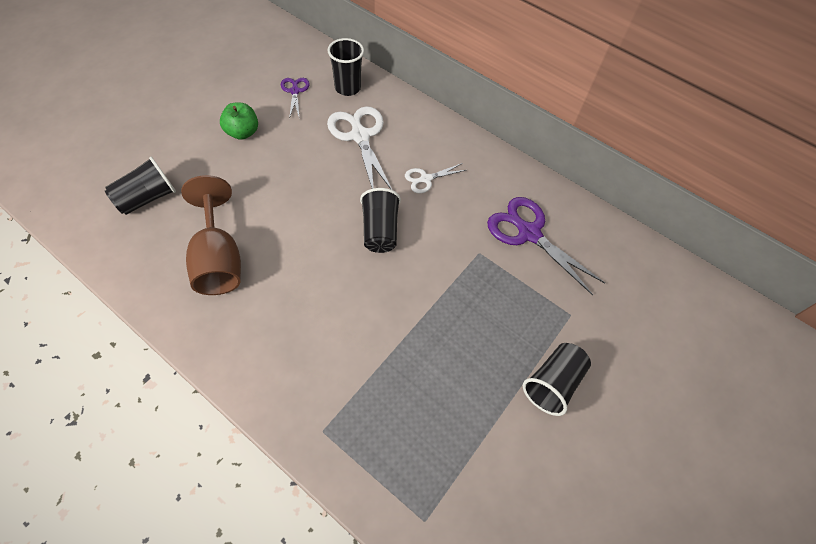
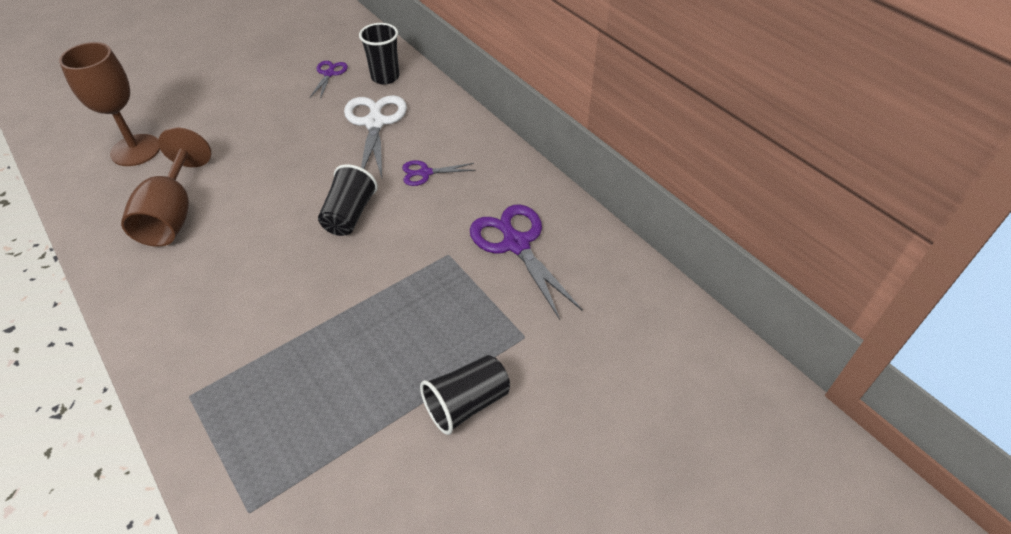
camera: 20 degrees right, 10 degrees down
(147, 198) = (136, 150): black cup -> brown goblet
(242, 132) = (257, 105): green apple -> none
(425, 179) = (425, 173): white scissors -> purple scissors

